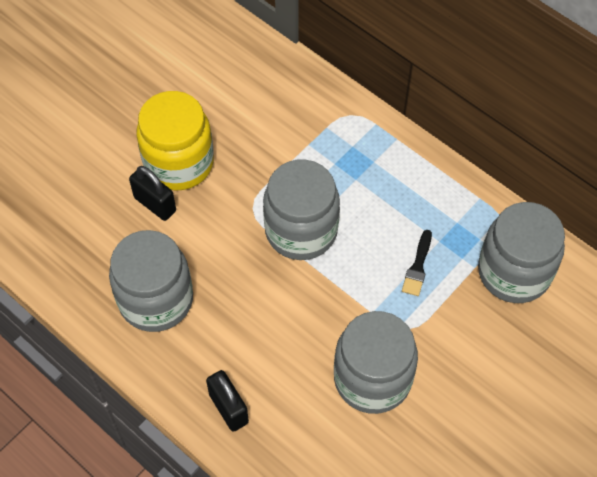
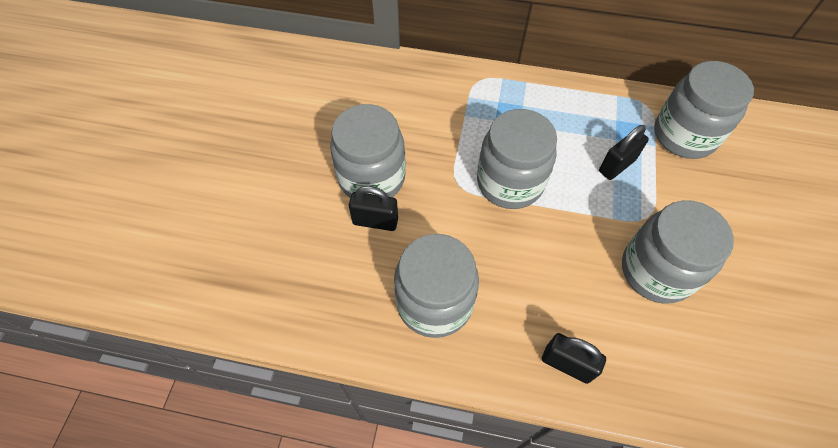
camera: 30 degrees left, 0 degrees up
(179, 163) = (372, 178): yellow jar -> grey jar
(417, 266) = (616, 165): black brush -> black padlock

